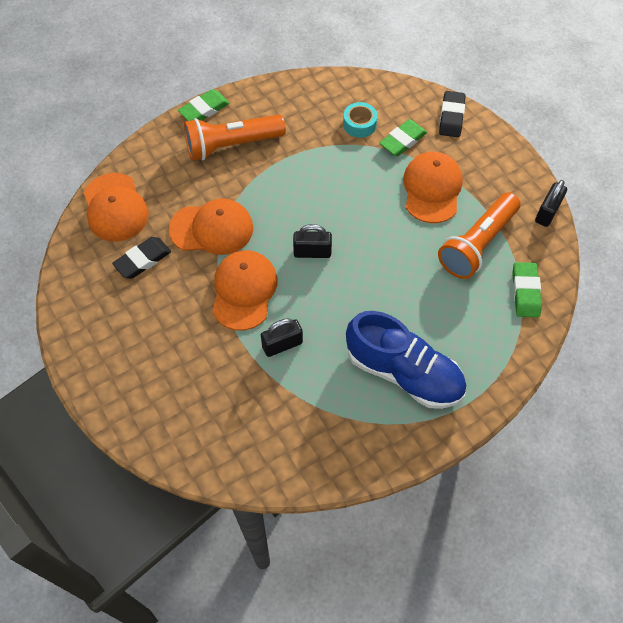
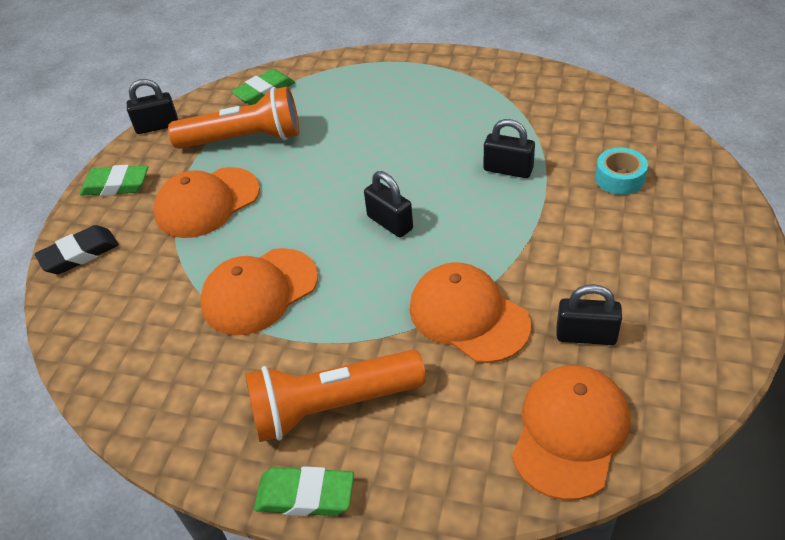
camera: 130 degrees left, 15 degrees down
(143, 260) = (586, 335): black eraser -> black padlock
(232, 145) = (332, 406): orange flashlight -> orange flashlight turned 135 degrees clockwise
(244, 291) = (498, 232): orange cap -> orange cap (259, 291)
(359, 124) = (166, 316): turquoise tape -> turquoise tape (619, 178)
(403, 141) = (157, 265): green eraser -> green eraser (116, 185)
(404, 372) = (428, 99): blue shoe -> none

